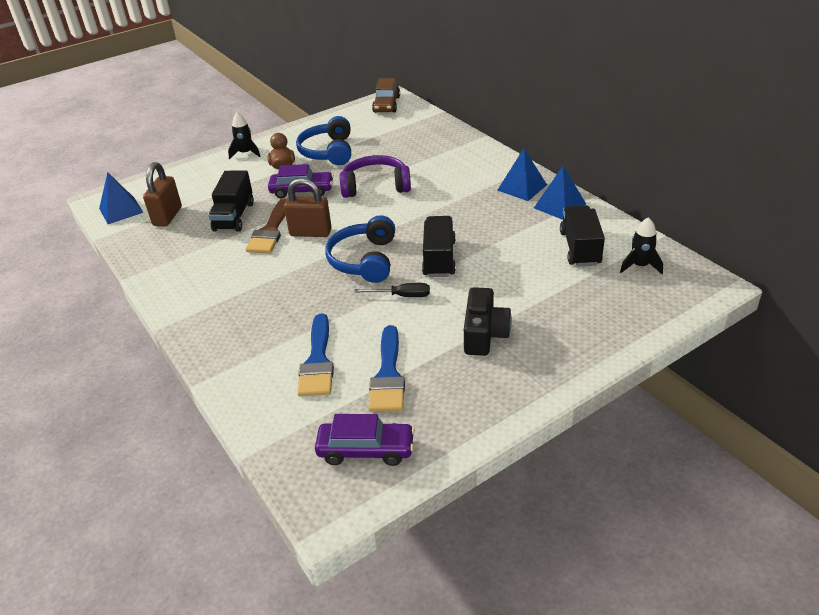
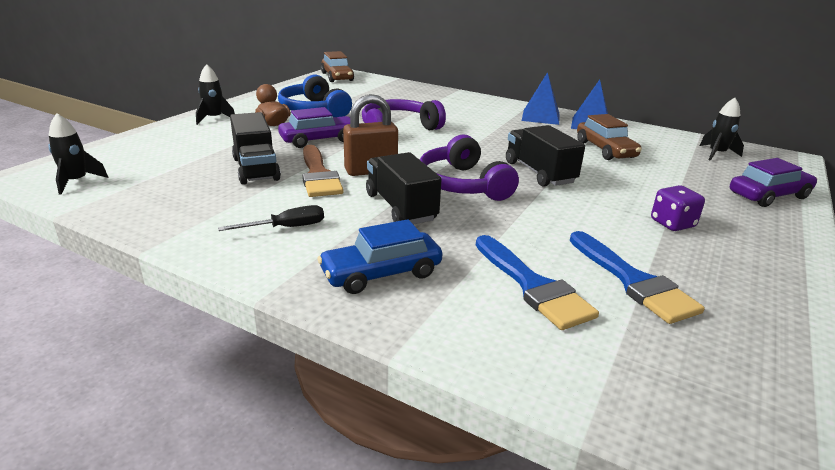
camera: 30 degrees left, 10 degrees down
(121, 210) = (76, 182): blue pyramid -> black rocket
(167, 216) = (158, 179): brown padlock -> none
(236, 327) = (381, 273): none -> blue car
(364, 260) = (462, 184): blue headphones -> purple headphones
(366, 450) = (726, 371): purple car -> purple car (768, 196)
(402, 296) = (544, 207): black screwdriver -> black screwdriver (286, 228)
(484, 334) = (672, 224): black camera -> purple dice
(532, 242) = (605, 150): none -> brown car
(580, 248) = (652, 149): black truck -> black truck (400, 207)

